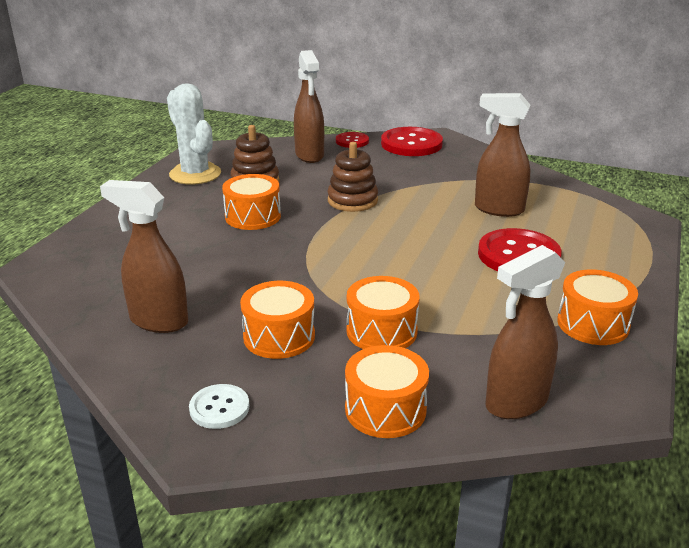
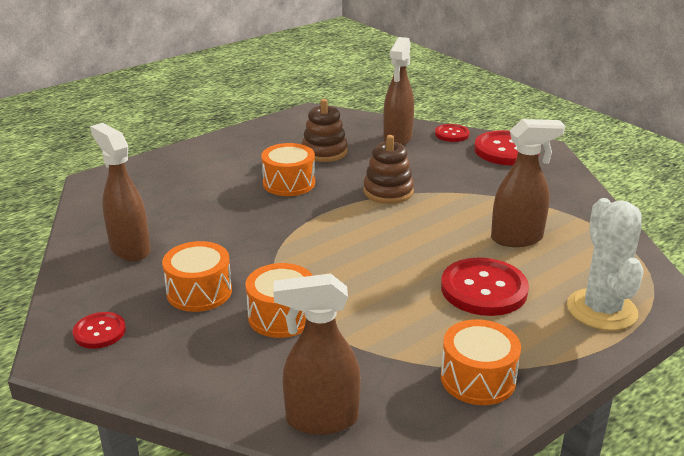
camera: 30 degrees right, 0 degrees up
(195, 174) = (283, 133): white cactus -> white cactus (601, 310)
(219, 408) = (99, 332): white button -> red button
(385, 409) = (212, 381): orange drum -> none
(498, 209) = (517, 238): brown spray bottle -> brown spray bottle turned 120 degrees clockwise

